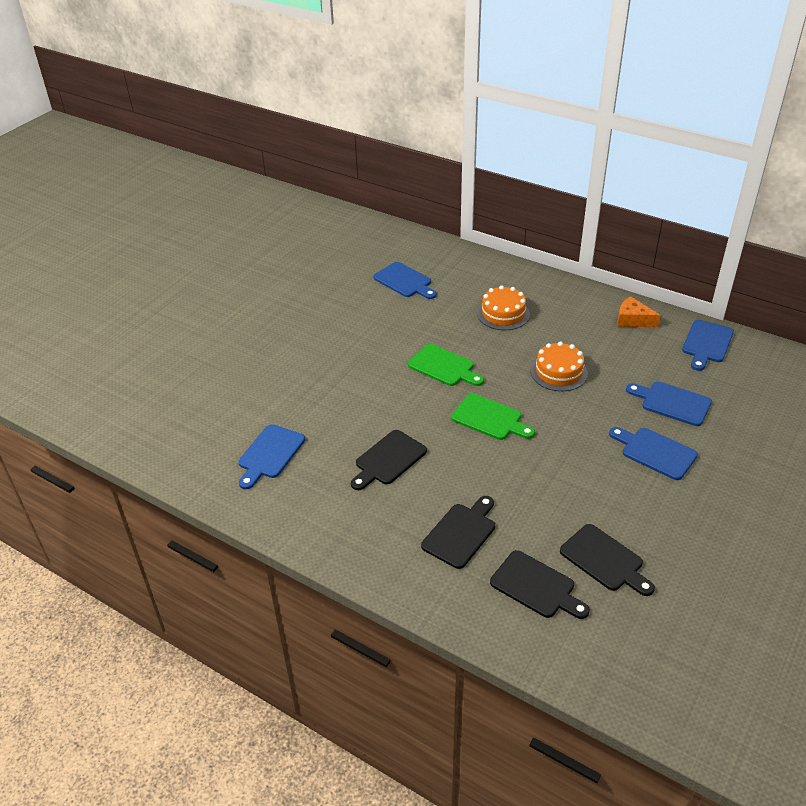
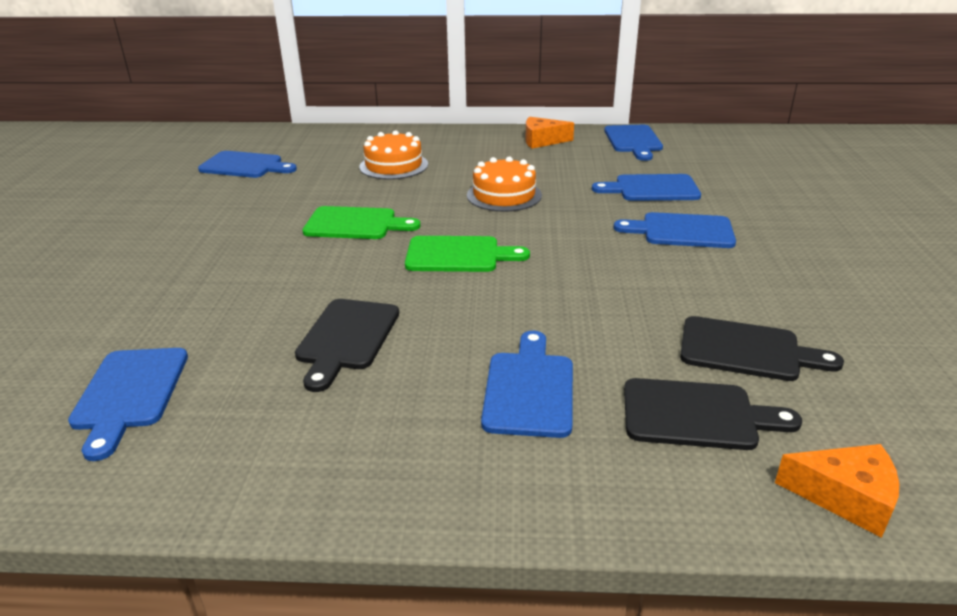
camera: 30 degrees left, 10 degrees down
(461, 533) = (529, 389): black cutting board -> blue cutting board
(568, 661) = (845, 497): none -> orange cheese

